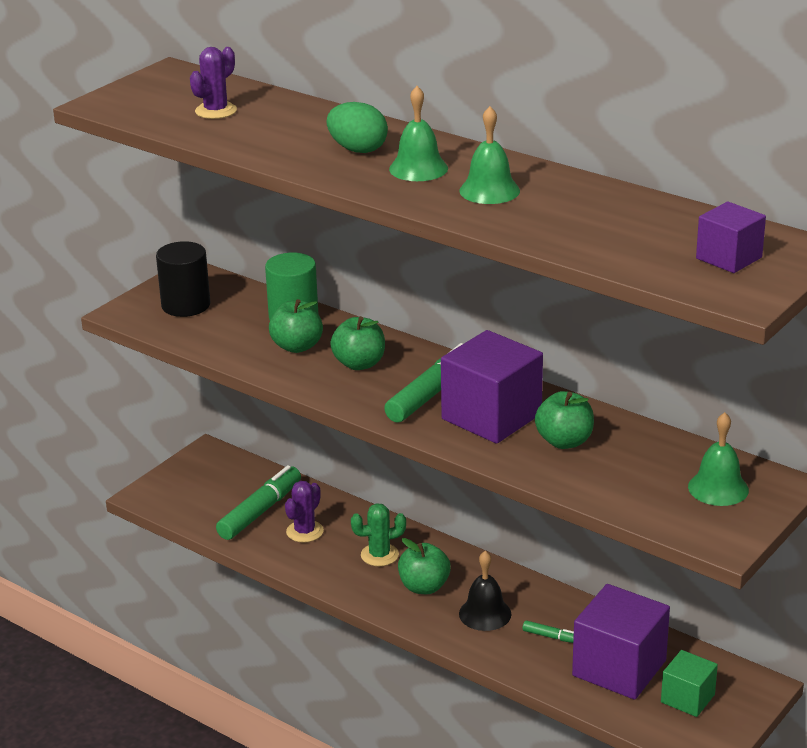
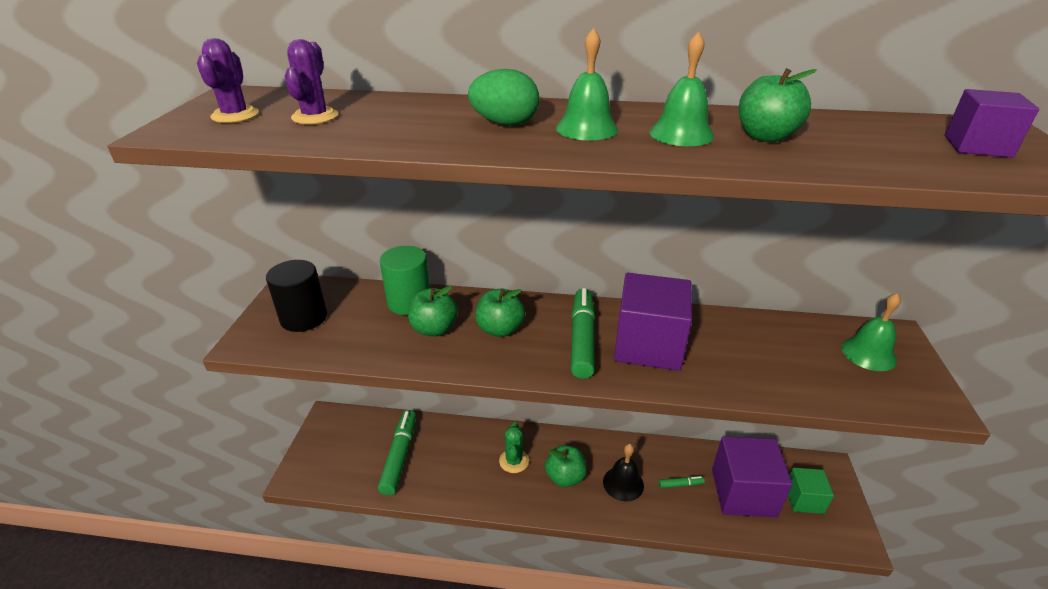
camera: 30 degrees left, 5 degrees up
(305, 531) = (445, 461): purple cactus -> purple cactus (235, 115)
(379, 555) = (514, 461): green cactus -> green cactus turned 45 degrees counterclockwise
(564, 441) = (723, 350): green apple -> green apple (765, 137)

